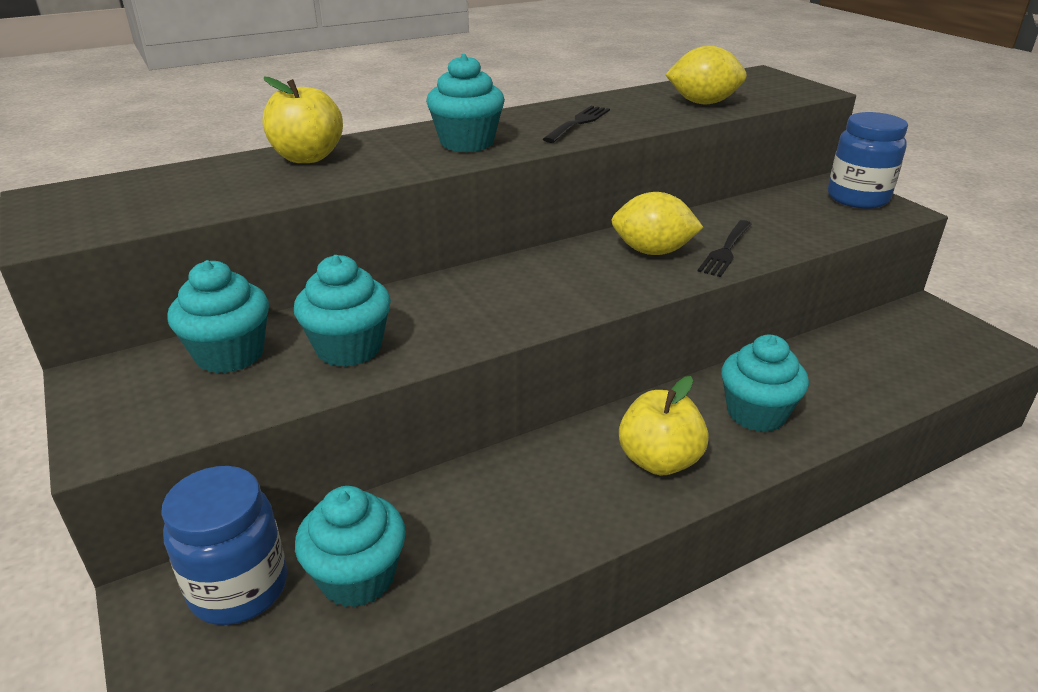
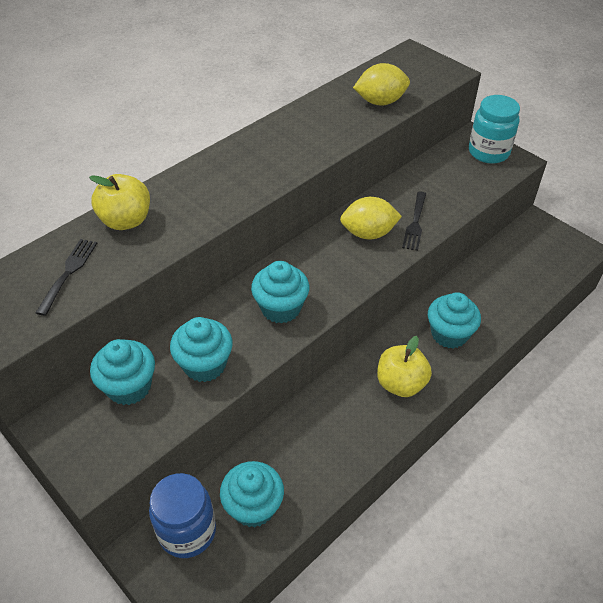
camera: 15 degrees left, 15 degrees up
(467, 143) = (232, 182): turquoise cupcake -> turquoise cupcake (281, 308)
(578, 123) = (302, 143): black fork -> black fork (68, 273)
(857, 198) = (488, 152): blue jar -> turquoise jar

